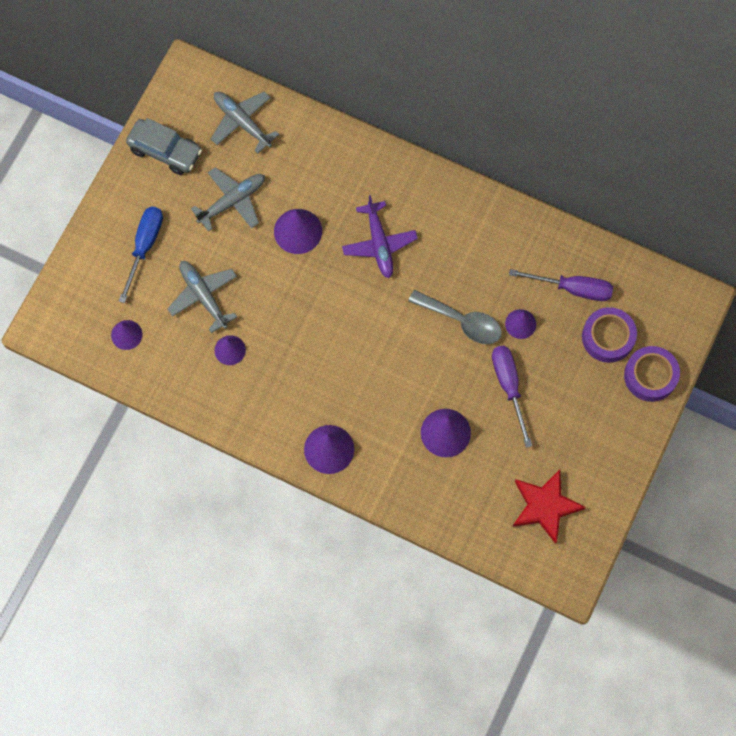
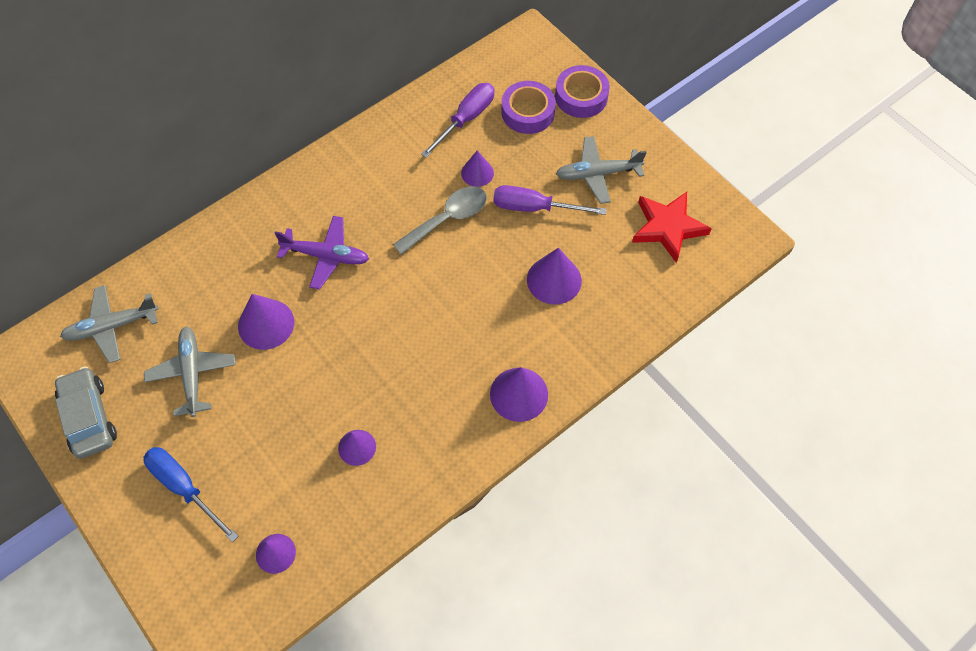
camera: 65 degrees left, 10 degrees down
(165, 151) = (89, 418): grey car -> grey car turned 75 degrees counterclockwise
(203, 296) = (280, 449): grey plane -> grey plane (598, 174)

